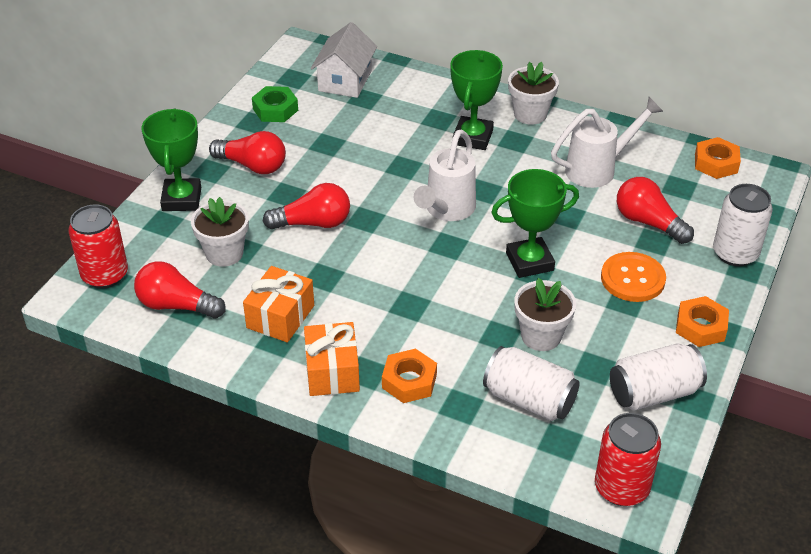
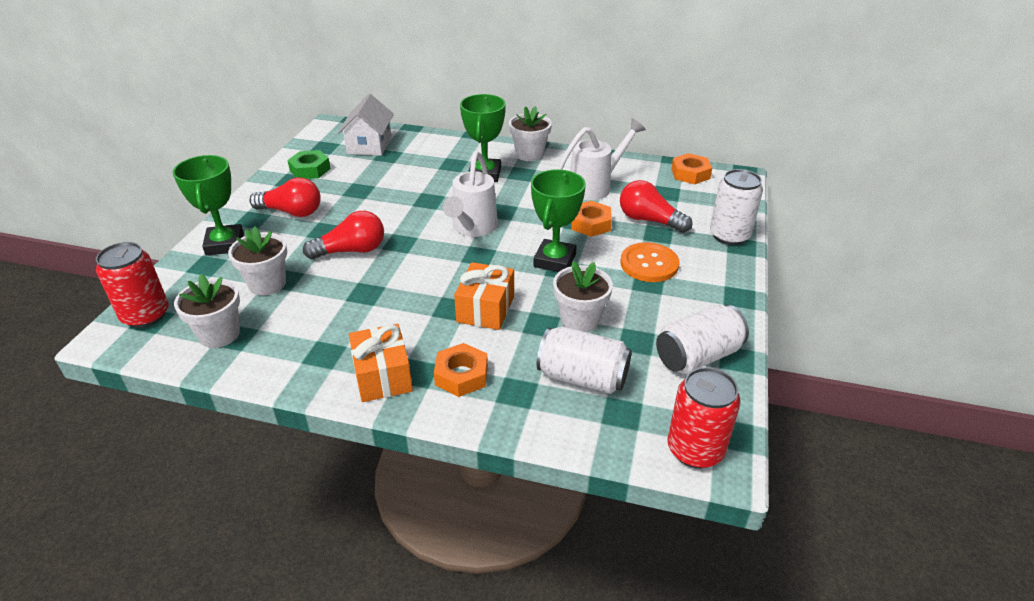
camera: 10 degrees left, 5 degrees down
(176, 305) = (219, 334): red light bulb -> white flower pot
(280, 316) = (326, 332): orange gift -> orange gift (485, 309)
(529, 262) = (554, 260): green trophy -> green trophy turned 45 degrees counterclockwise
(700, 327) = (721, 295): orange nut -> orange nut (590, 224)

